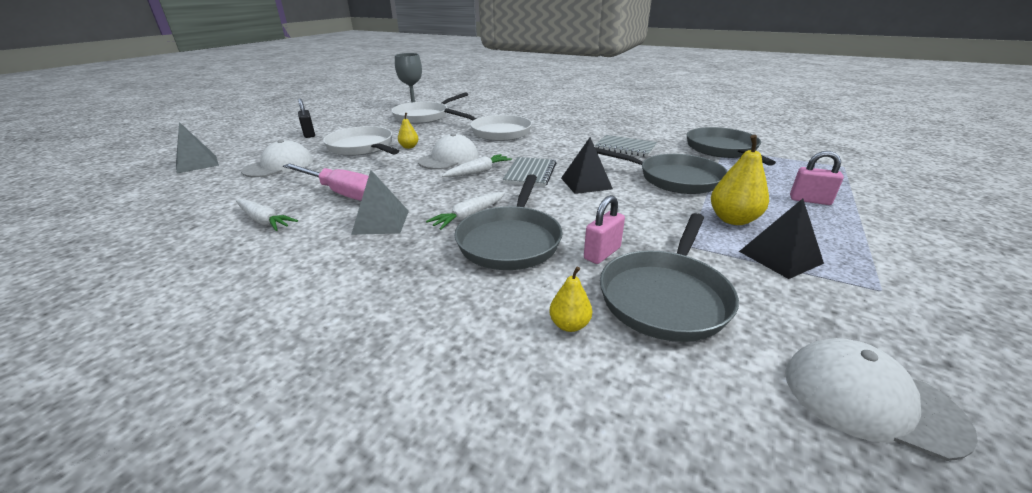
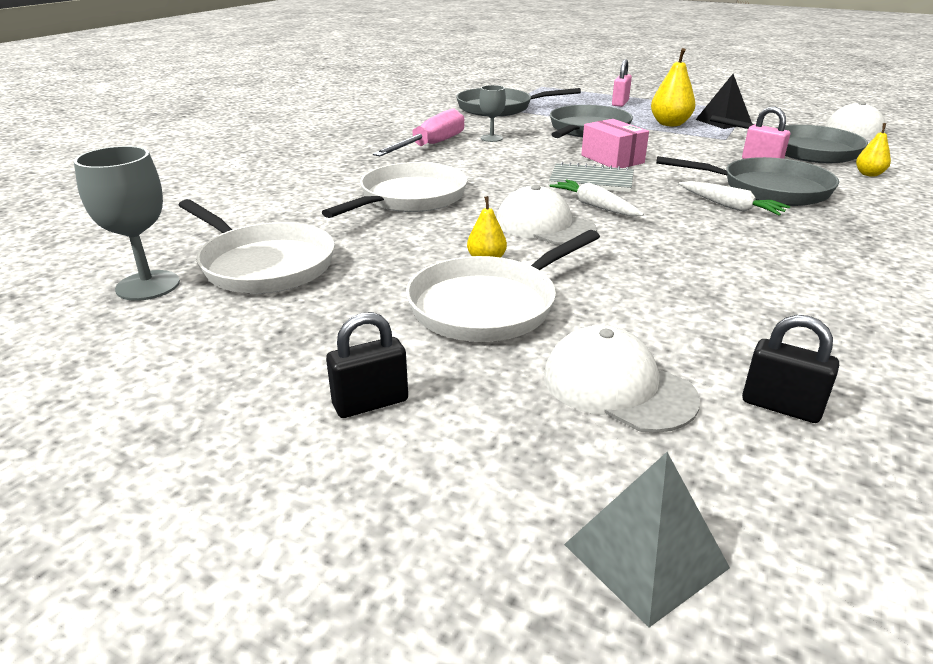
camera: 90 degrees left, 0 degrees up
(231, 192) = (780, 406): none -> black padlock
(264, 221) = (847, 333): white carrot -> none
(341, 193) = (715, 289): pink screwdriver -> pink screwdriver (431, 146)
(381, 222) = (781, 250): grey pyramid -> none
(586, 183) = (612, 159): black pyramid -> pink box
(625, 147) = (491, 138): grey notebook -> grey goblet

